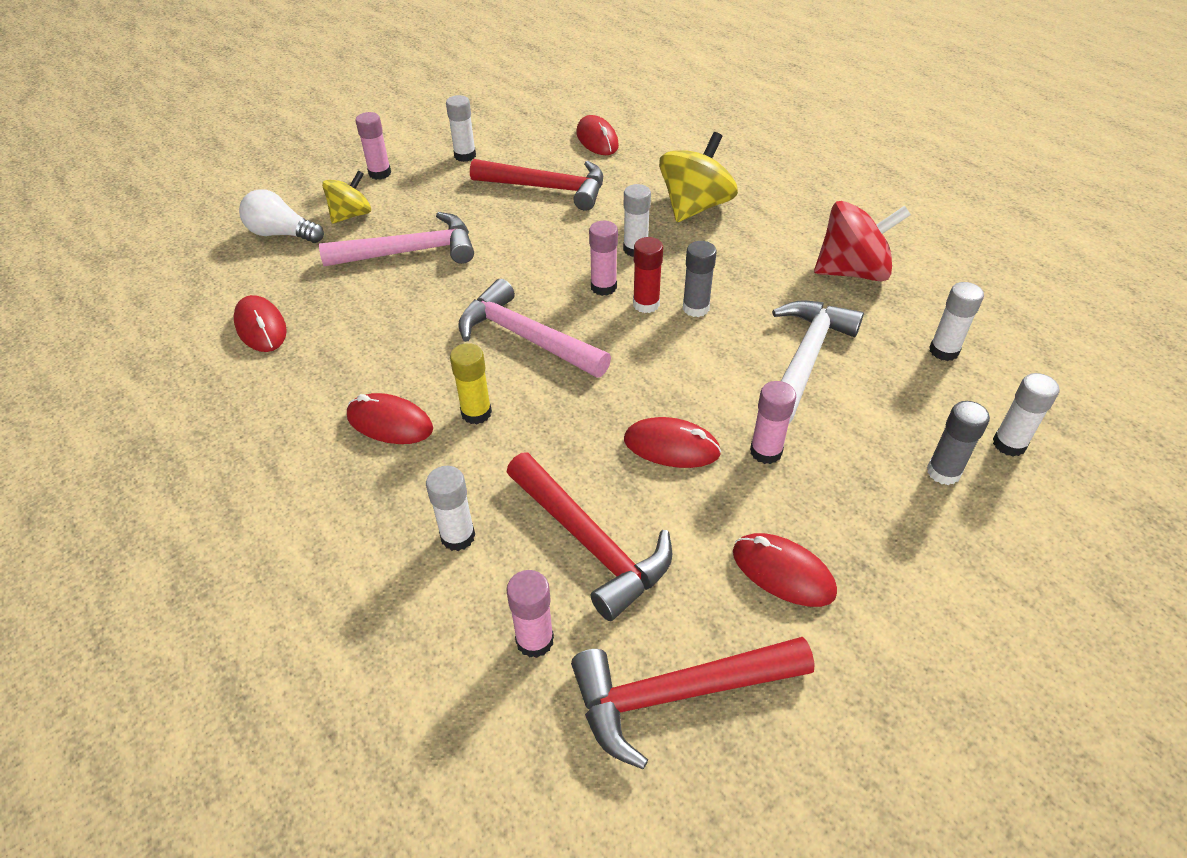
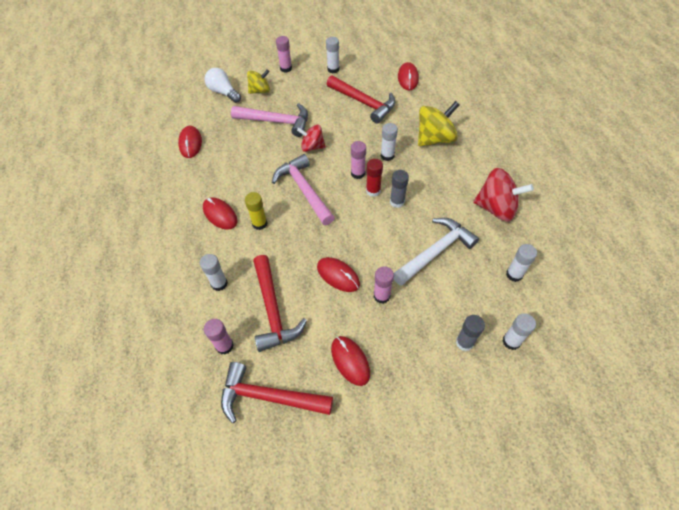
camera: 25 degrees right, 10 degrees up
(499, 271) = (312, 147): none -> red spinning top

